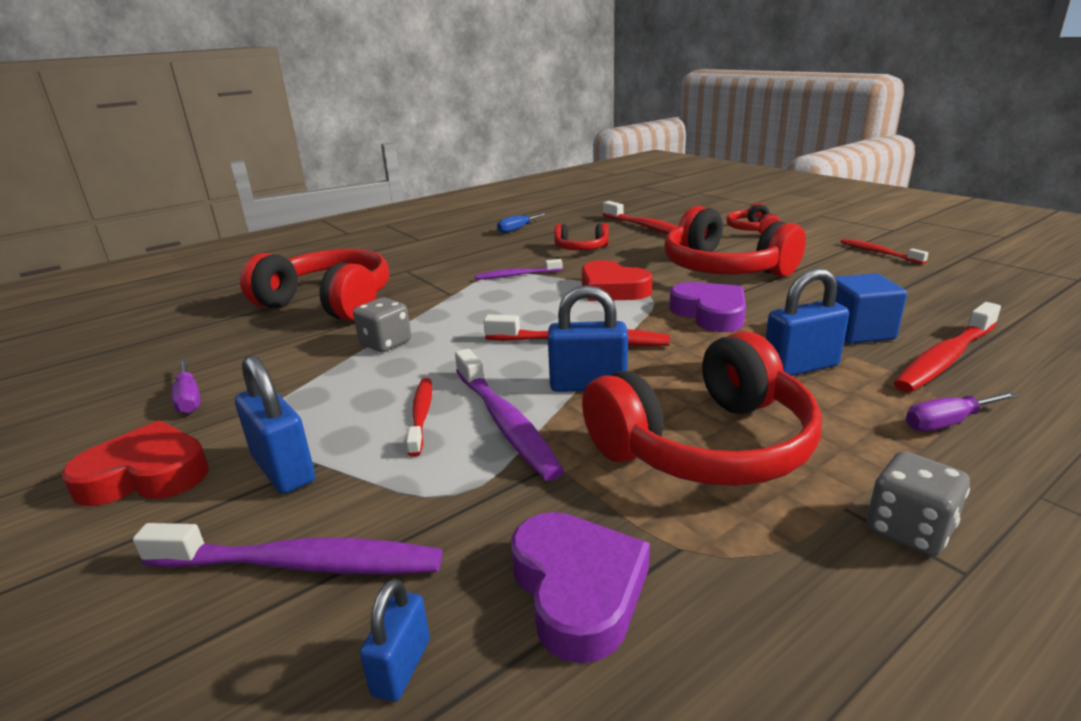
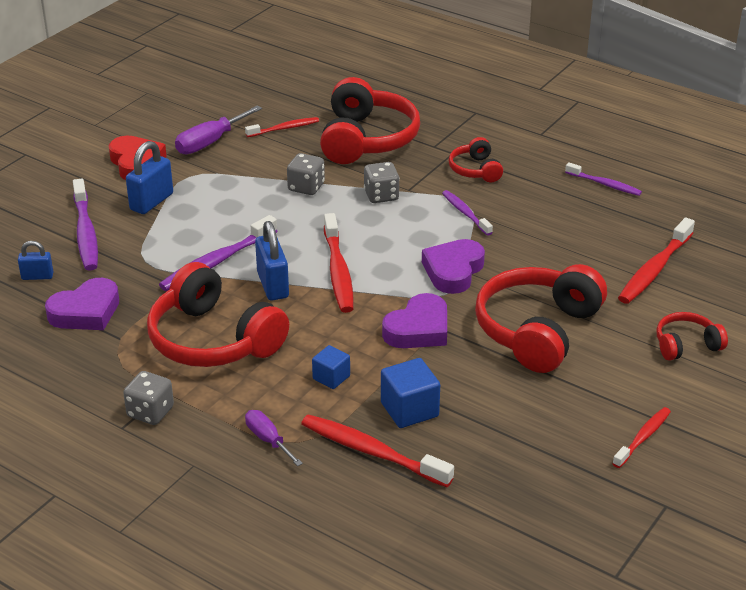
camera: 70 degrees right, 10 degrees up
(189, 399) = (210, 142): purple screwdriver -> purple screwdriver, size x1.57
(421, 415) = (216, 229): red toothbrush -> red toothbrush (284, 128)
(448, 306) = (381, 195): none -> grey dice
(517, 229) = (604, 184): blue screwdriver -> purple toothbrush
(581, 248) = (558, 236): red headphones -> red headphones (475, 170)
(612, 289) = (453, 271): red heart -> purple heart
(800, 367) = (331, 377): blue padlock -> blue cube

